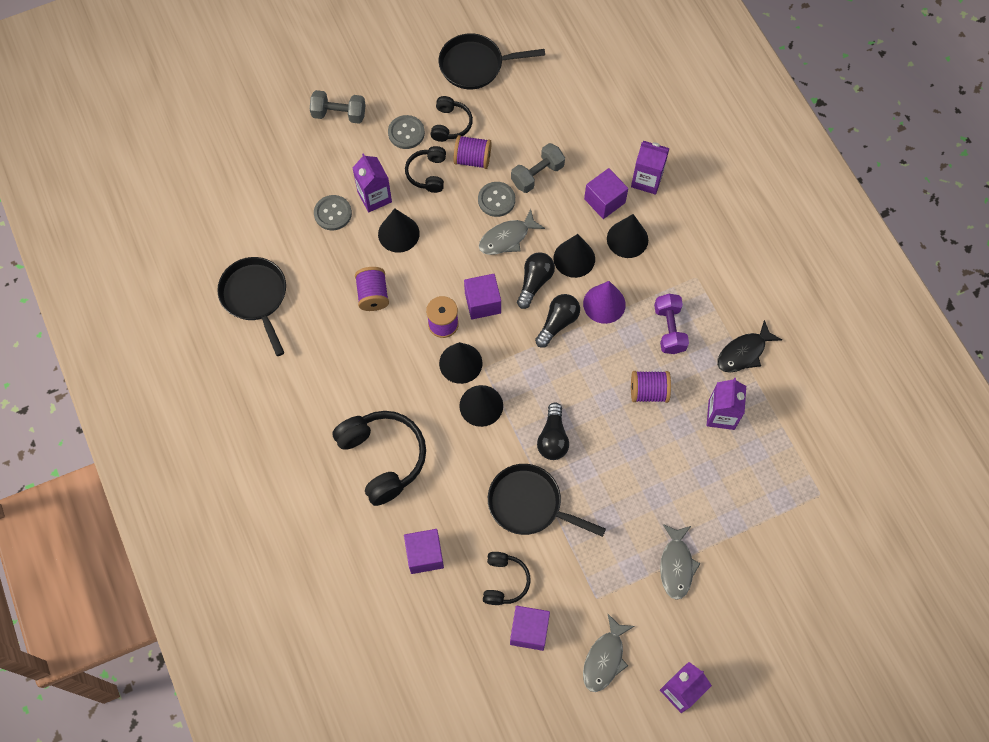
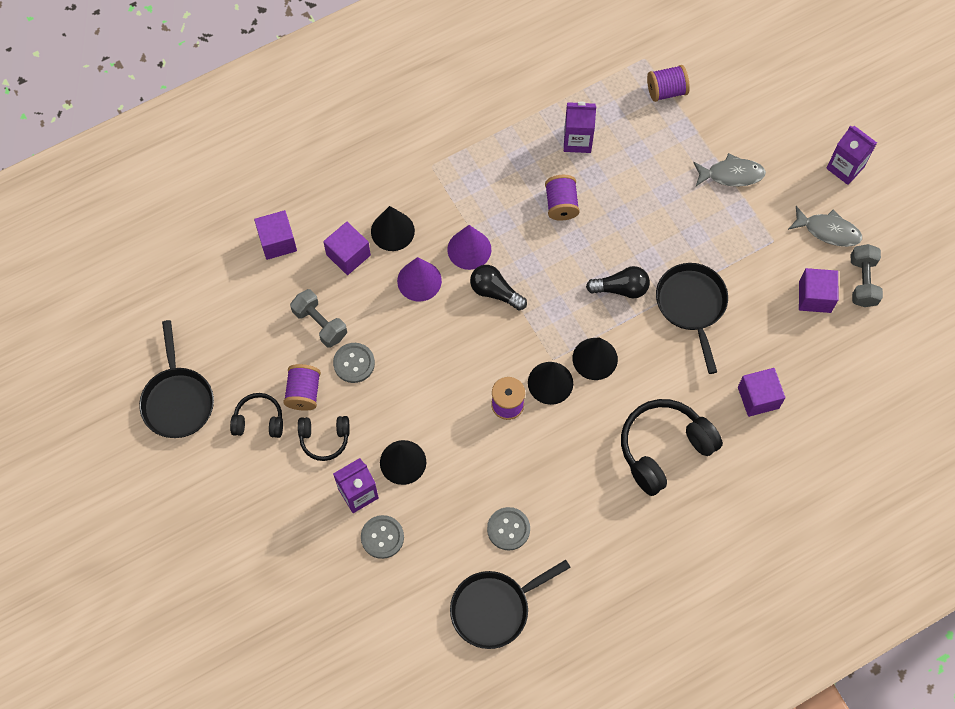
camera: 95 degrees left, 0 degrees up
(339, 114) = (249, 547): grey dumbbell -> grey dumbbell (862, 281)
(373, 295) = (480, 480): purple spool -> purple spool (666, 91)
(406, 133) = (272, 468): grey button -> grey button (508, 529)
(482, 303) = (479, 367): purple cube -> purple cube (277, 242)
(504, 581) = (771, 322): black headphones -> none
(507, 238) = (400, 349): grey fish -> none
(529, 504) = (691, 305): black pan -> black pan turned 150 degrees clockwise
(534, 282) = (450, 317): black light bulb -> none
(574, 258) = (419, 281): black cone -> purple cone
(647, 180) = (320, 215): purple carton -> none
(669, 329) = (492, 188): purple dumbbell -> none
(744, 353) = (510, 122): black fish -> none

